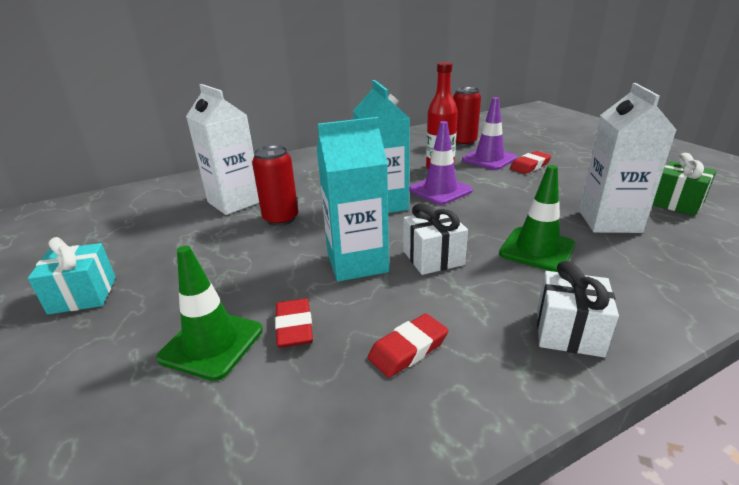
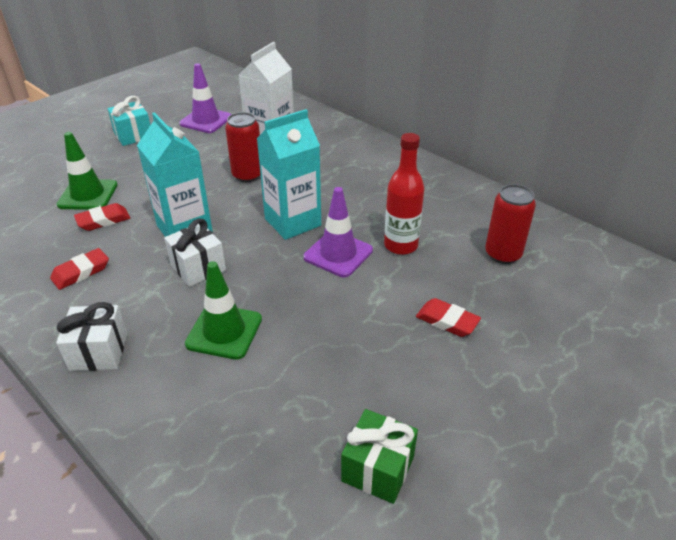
camera: 70 degrees right, 10 degrees up
(408, 349) = (81, 272): red eraser -> red eraser turned 75 degrees counterclockwise
(489, 159) = (452, 282): purple traffic cone -> purple traffic cone (206, 120)
(609, 221) = (301, 391): white carton -> none

